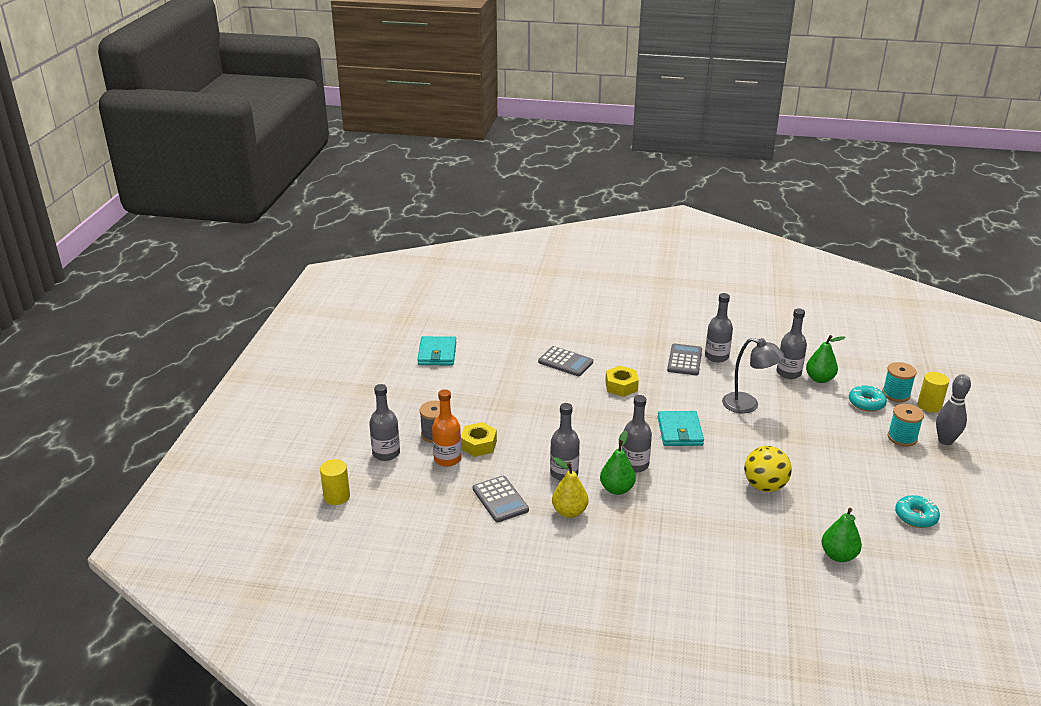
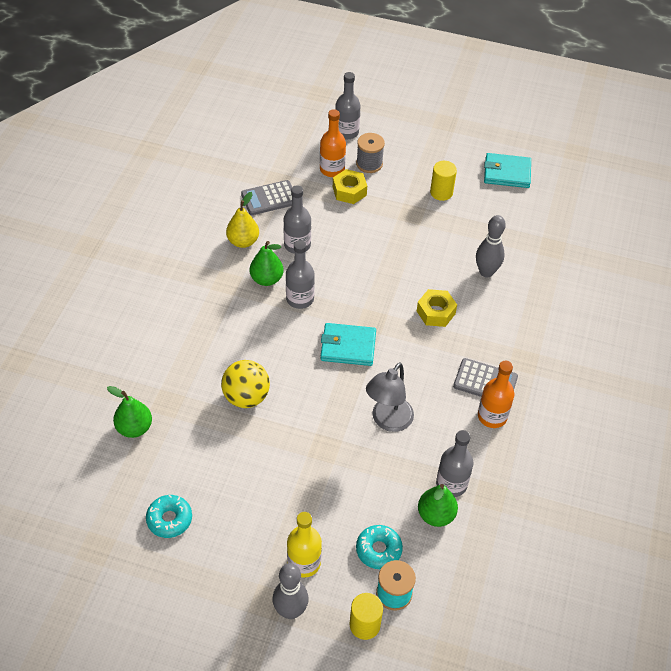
camera: 95 degrees right, 20 degrees up
(337, 496) = (294, 103): yellow cylinder -> yellow cylinder (441, 192)
(565, 362) = (486, 272): grey calculator -> grey bowling pin
(716, 356) = (492, 416): grey bottle -> orange bottle
(902, 438) = (304, 563): turquoise spool -> yellow bottle

